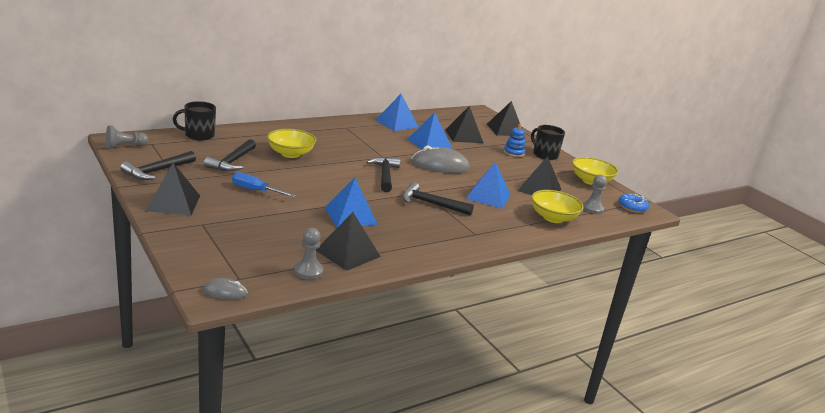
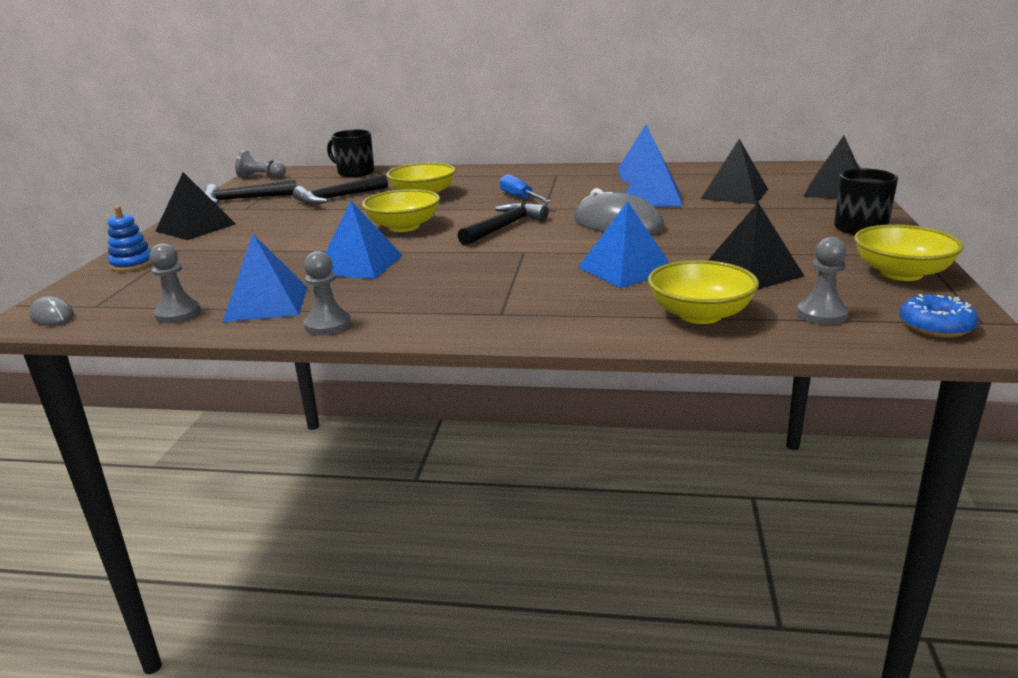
camera: 45 degrees right, 0 degrees up
(255, 191) = (303, 226): blue screwdriver -> blue screwdriver (520, 198)
(325, 182) = (404, 227): none -> yellow bowl
(348, 253) = (266, 303): black pyramid -> blue pyramid
(407, 259) = (328, 325): none -> grey pawn
(431, 204) = (506, 266): black hammer -> none
(513, 153) = (794, 220): blue stacking toy -> blue stacking toy (132, 264)

